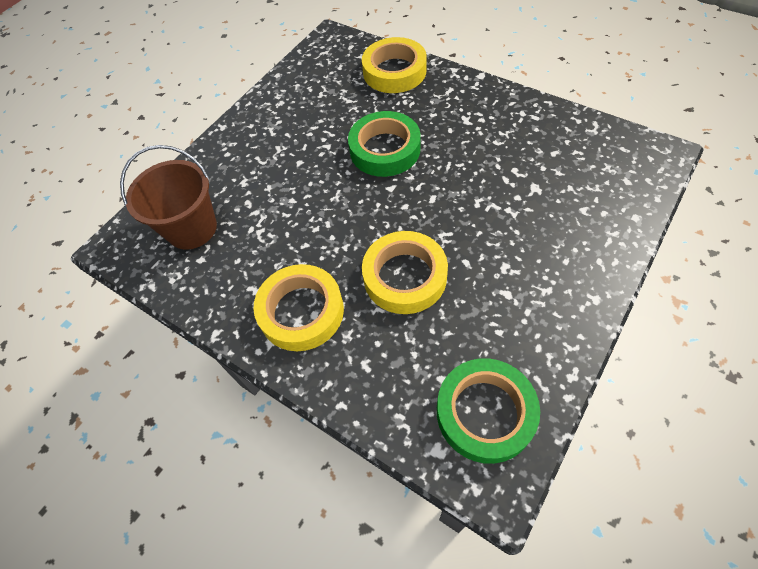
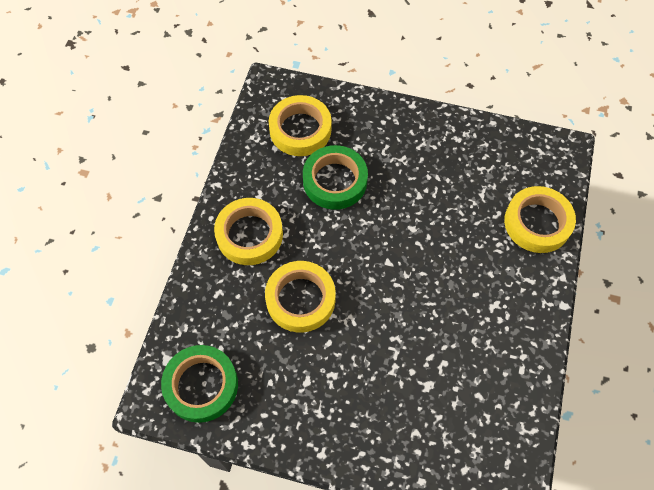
camera: 65 degrees right, 5 degrees up
(192, 228) = (300, 130): brown bucket -> yellow tape
(385, 149) = (430, 244): green tape -> green tape (335, 181)

